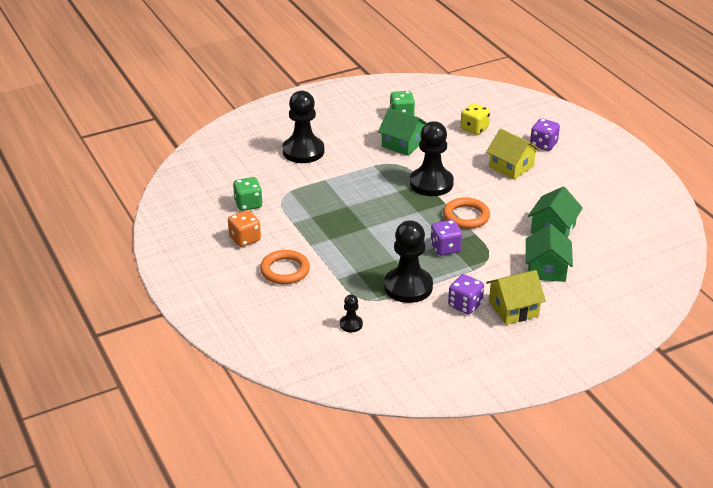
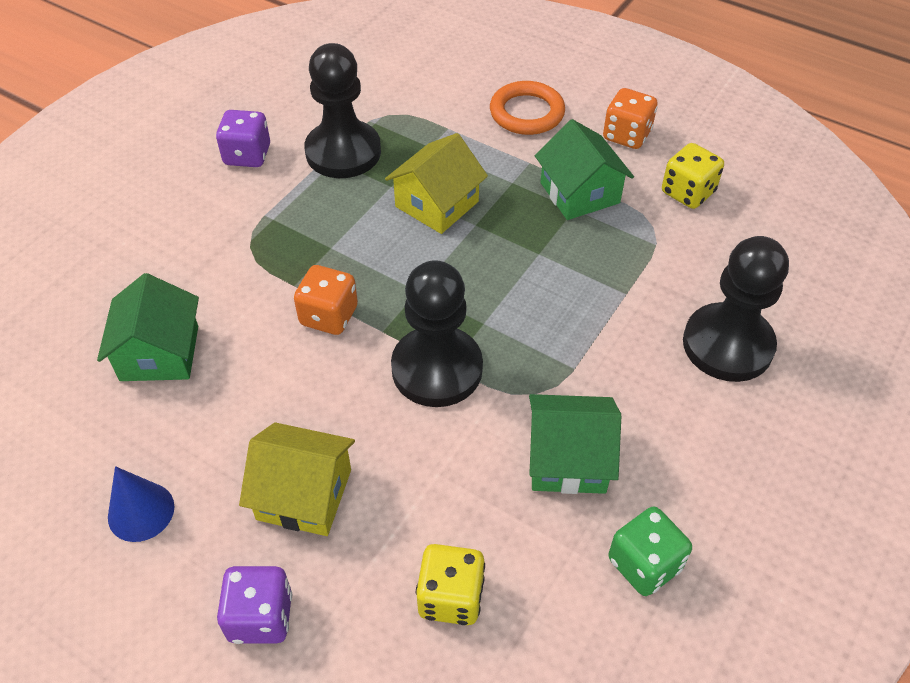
camera: 150 degrees right, 15 degrees up
(248, 204) = (688, 192): green dice -> yellow dice
(351, 324) = (381, 77): black pawn -> none
(445, 248) = (327, 236): purple dice -> none
(466, 216) = (329, 316): orange ring -> orange dice
(513, 309) = (174, 175): yellow house -> yellow house (437, 204)
(546, 269) = (145, 261): green house -> green house (579, 193)
(578, 182) = (141, 511): none -> blue cone

